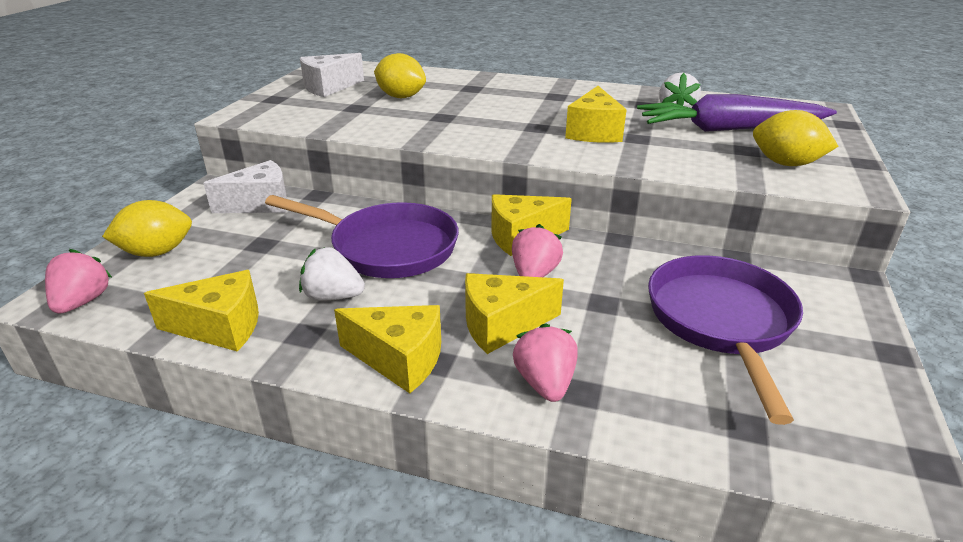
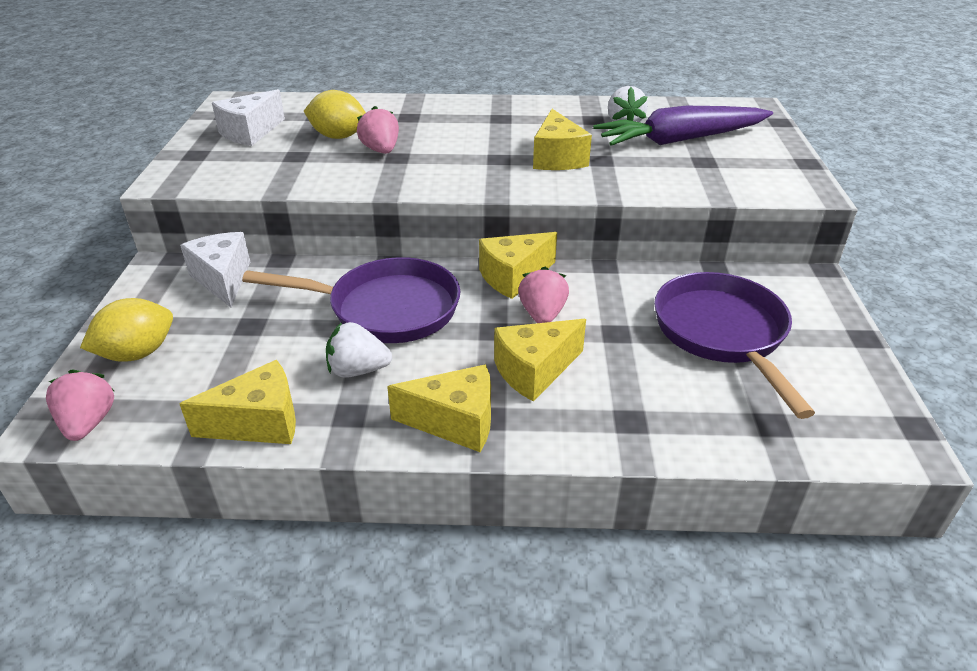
camera: 15 degrees left, 5 degrees up
(261, 204) = (223, 279): white cheese -> white cheese turned 75 degrees counterclockwise
(545, 383) = (596, 419): pink strawberry -> pink strawberry (381, 150)
(786, 164) = (743, 173): yellow lemon -> none

